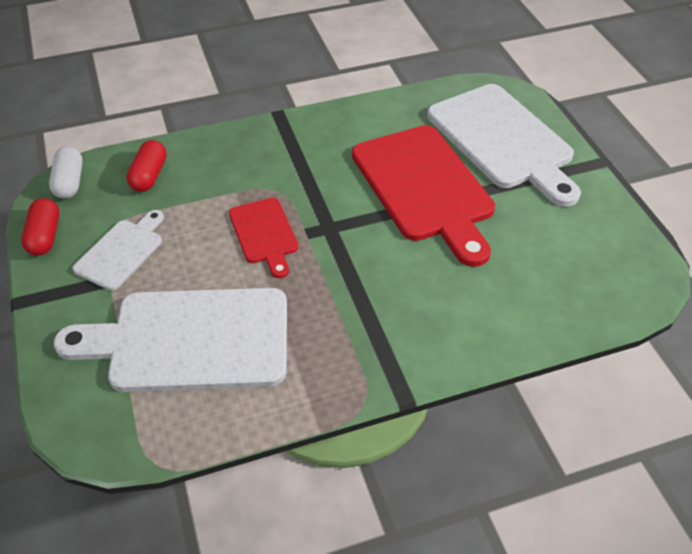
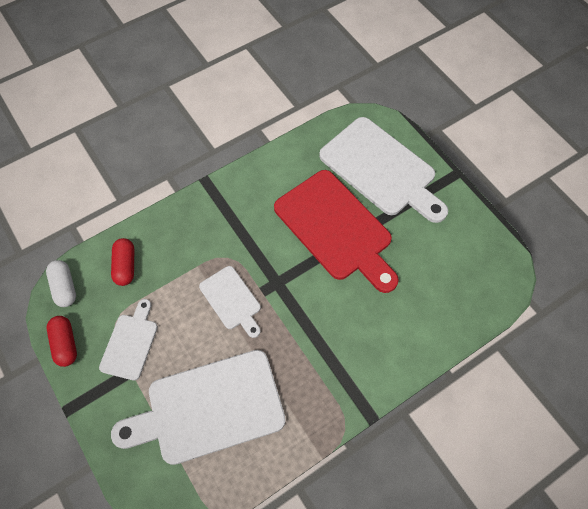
camera: 15 degrees left, 15 degrees up
(264, 234) = (231, 300): red cutting board -> white cutting board

